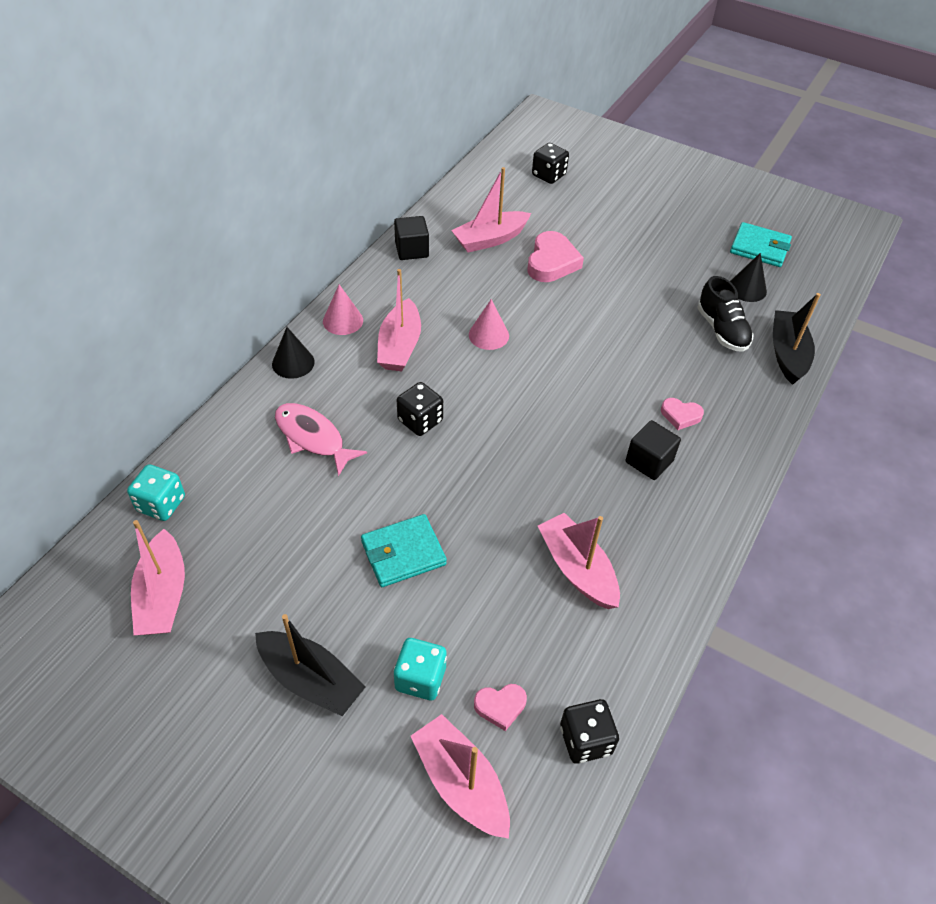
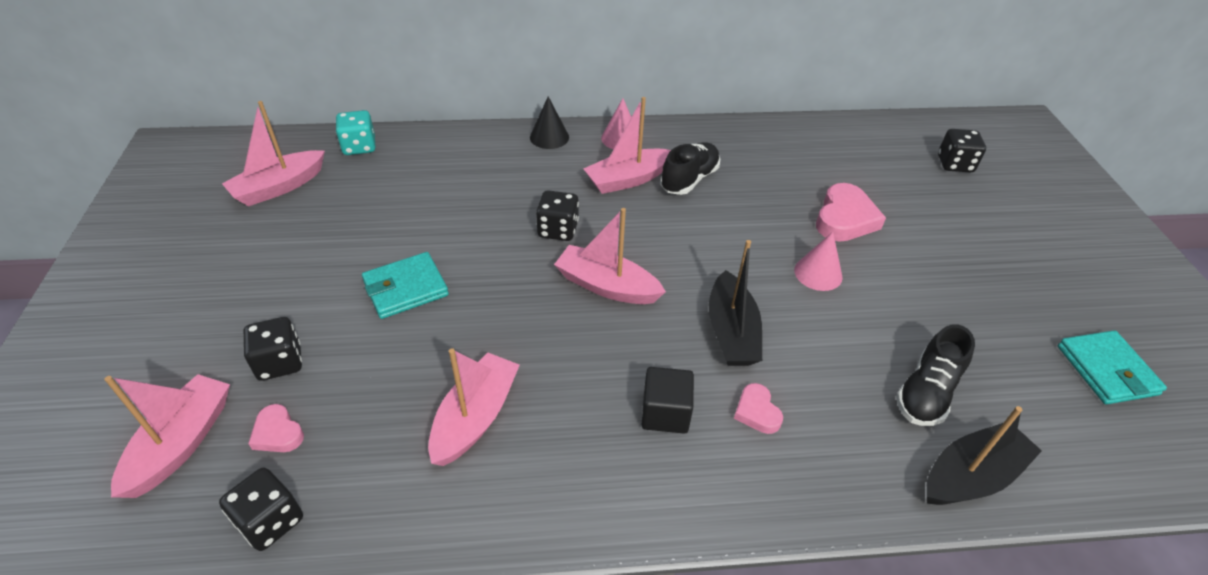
camera: 55 degrees right, 5 degrees down
(310, 680) = (244, 297): black boat -> black boat (731, 332)
(312, 438) = (483, 182): pink fish -> none
(403, 553) = (406, 288): turquoise wallet -> turquoise wallet turned 60 degrees counterclockwise
(412, 250) = (743, 134): black cube -> none
(420, 678) = (280, 362): turquoise dice -> black dice
(434, 312) = (689, 179): none -> black shoe
(488, 335) = (701, 222): pink cone -> pink cone (818, 273)
(490, 239) = (818, 169): pink boat -> pink boat (607, 286)
(552, 262) = (845, 218): pink heart -> pink heart turned 45 degrees counterclockwise
(747, 289) = (1023, 388): black cone -> none

